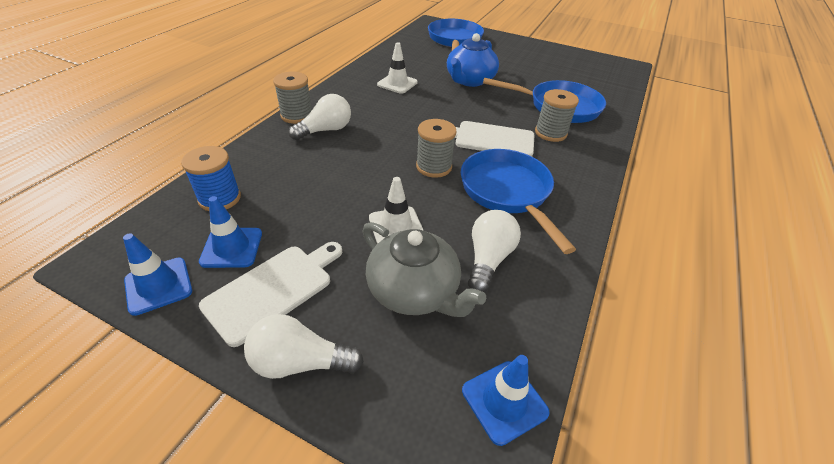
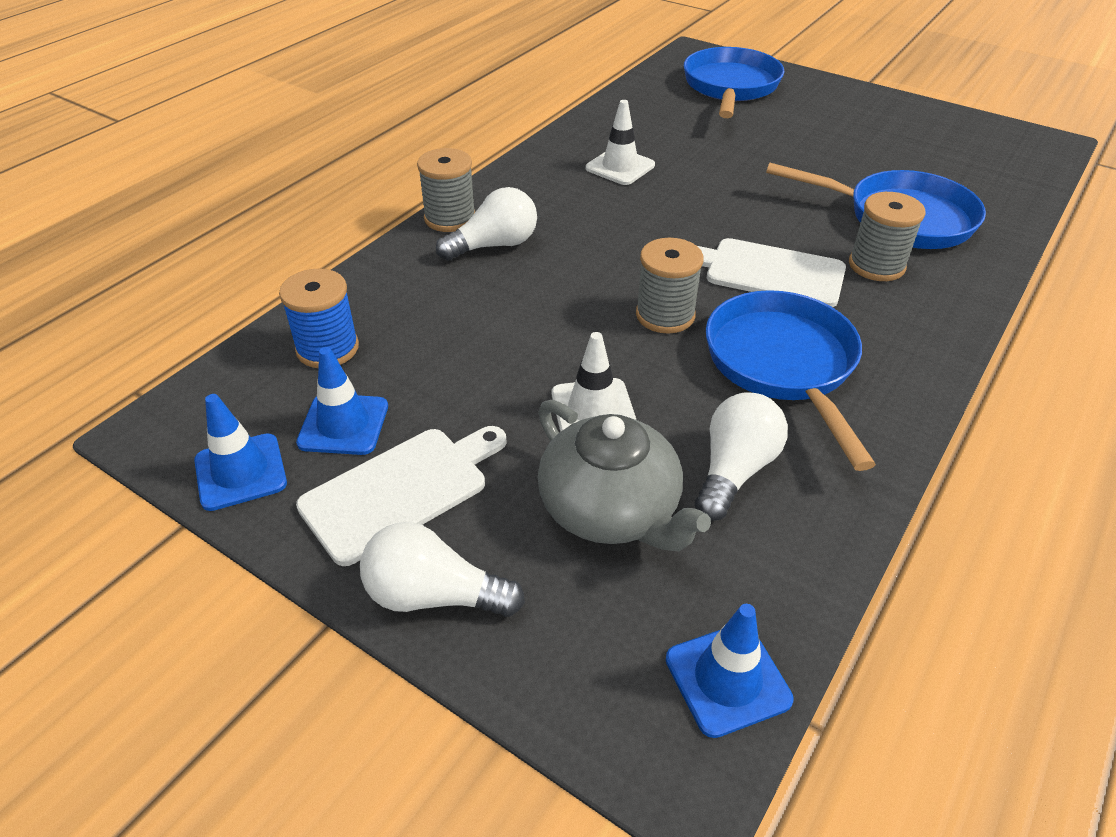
camera: 10 degrees right, 0 degrees up
(469, 80) = (747, 164): blue teapot -> none

